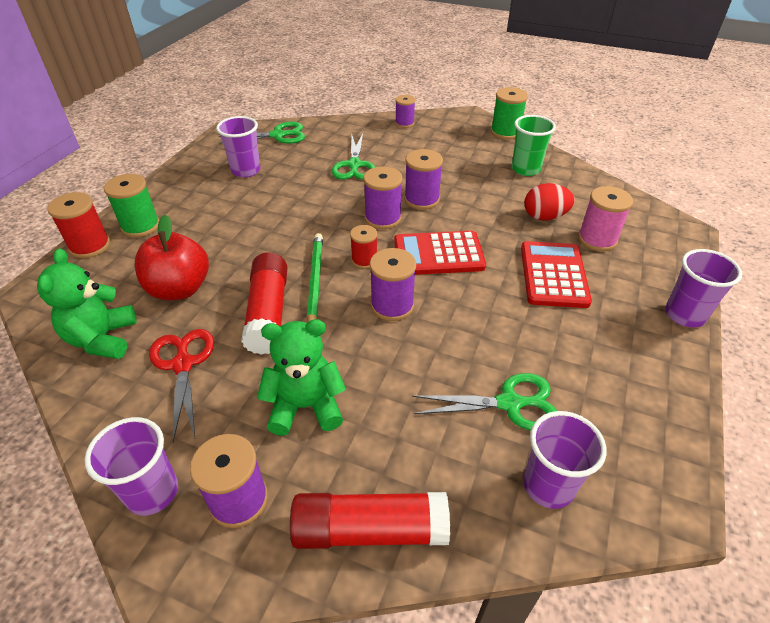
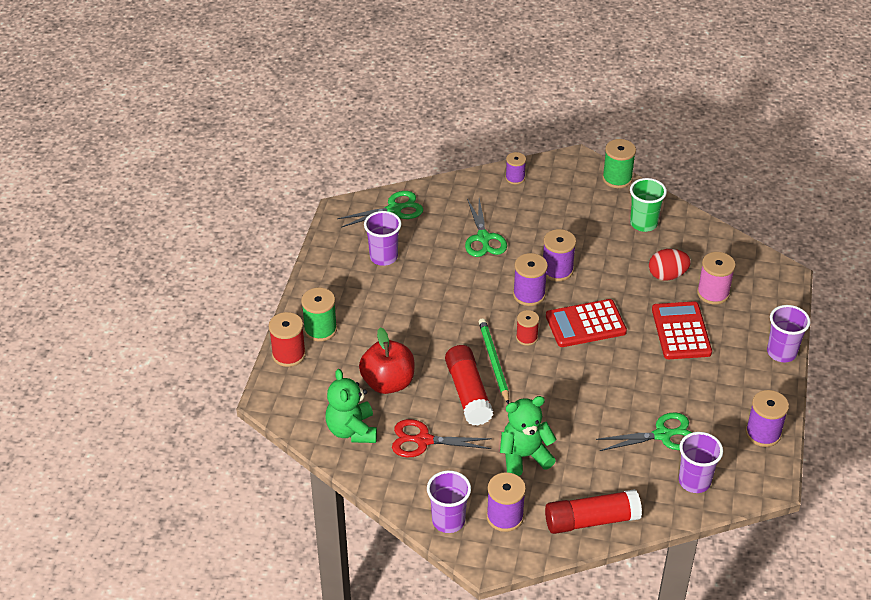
camera: 10 degrees left, 0 degrees up
(183, 364) = (423, 440): red scissors -> red scissors turned 60 degrees counterclockwise
(392, 305) = (561, 374): purple spool -> purple spool (763, 433)

